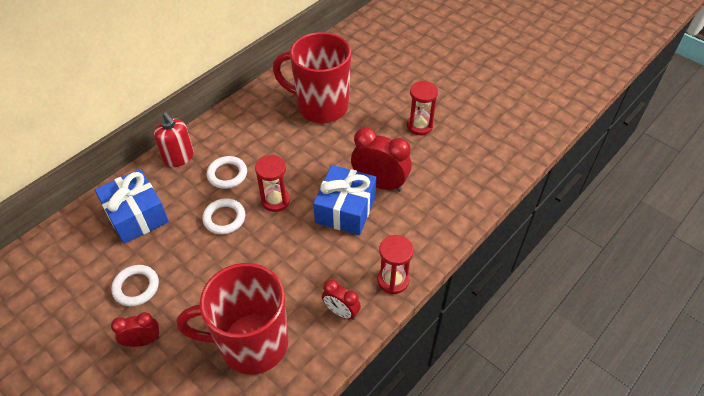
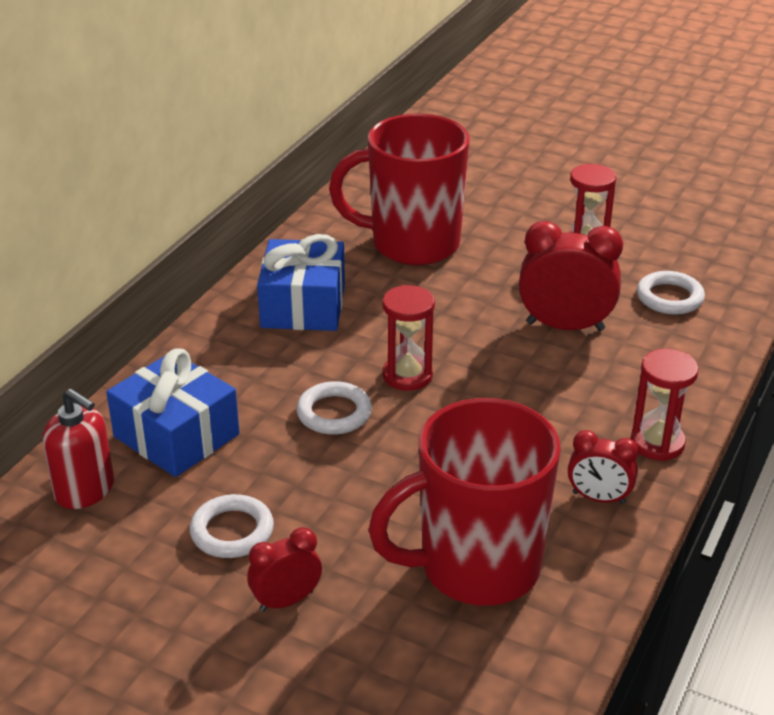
camera: 15 degrees left, 15 degrees down
(179, 157) = (207, 346): red soap dispenser -> red soap dispenser (85, 490)
(227, 174) = (305, 355): white ring -> white ring (669, 297)
(345, 209) = (529, 368): blue gift -> blue gift (303, 306)

